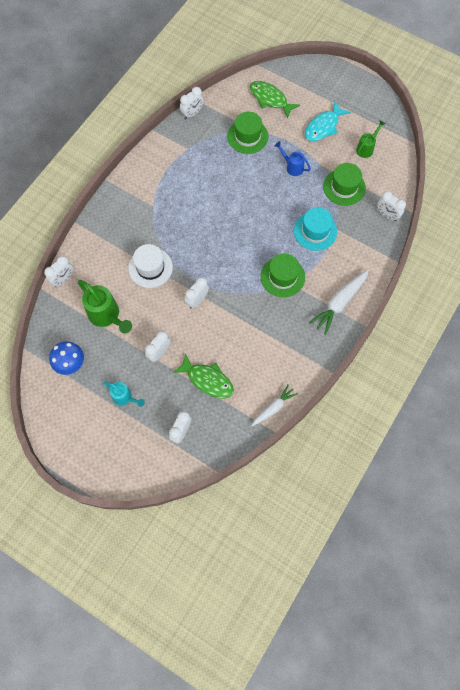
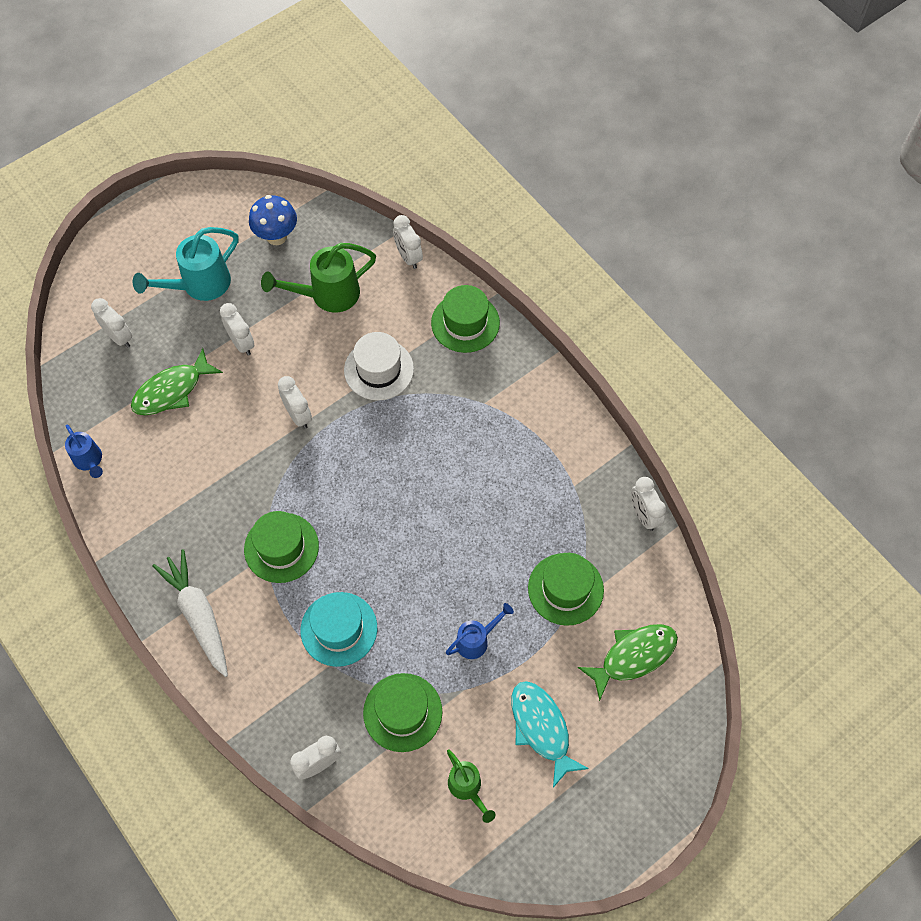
camera: 110 degrees right, 5 degrees down
(102, 232) = (465, 323): none -> green hat
(124, 397) = (199, 285): turquoise watering can -> turquoise watering can, size x1.70
(273, 407) = (89, 460): white carrot -> blue watering can

